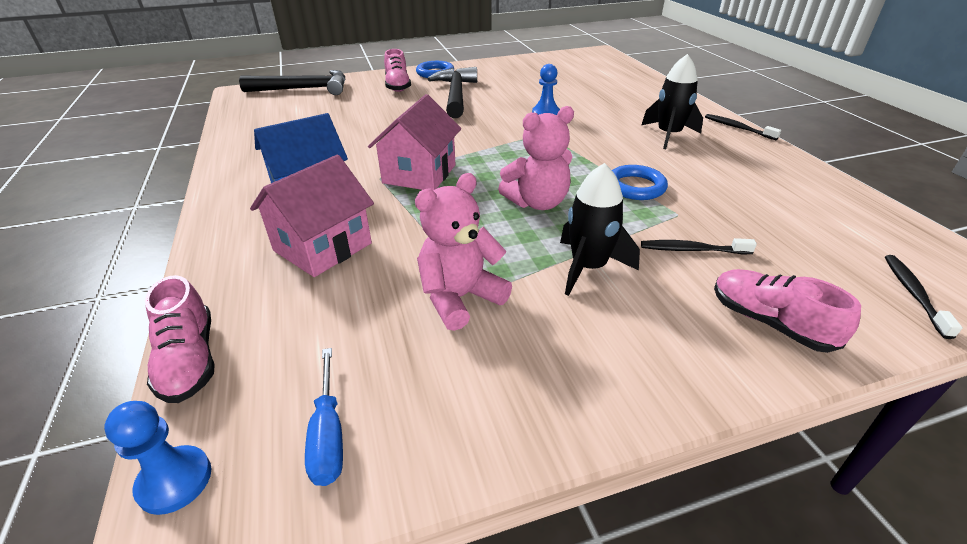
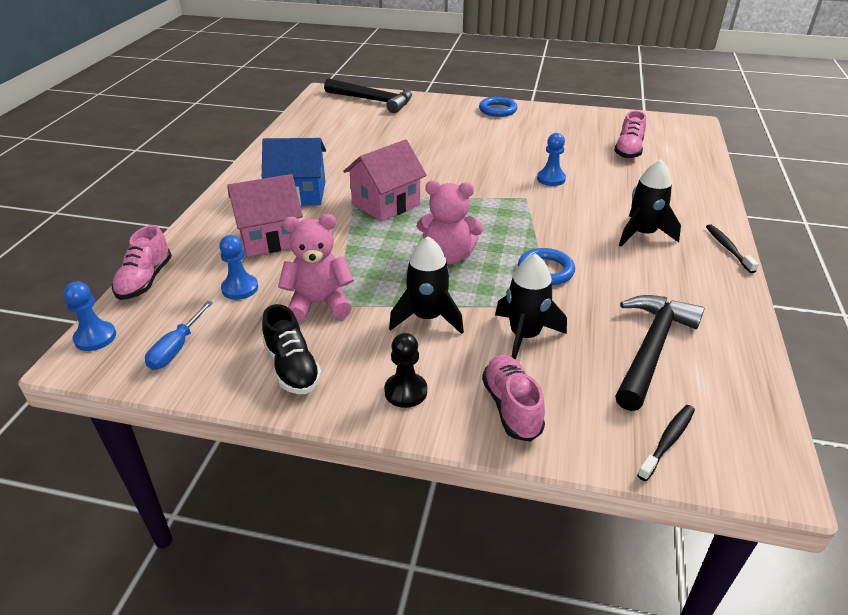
camera: 30 degrees right, 0 degrees up
(342, 318) = (240, 288): none -> blue pawn
(398, 86) = (451, 116): pink shoe -> pink shoe (628, 150)
(456, 95) = (491, 138): black hammer -> black hammer (651, 349)
(511, 387) = (292, 368): none -> black shoe
(661, 354) = (405, 391): none -> black pawn
(692, 250) = (524, 336): black toothbrush -> black rocket

